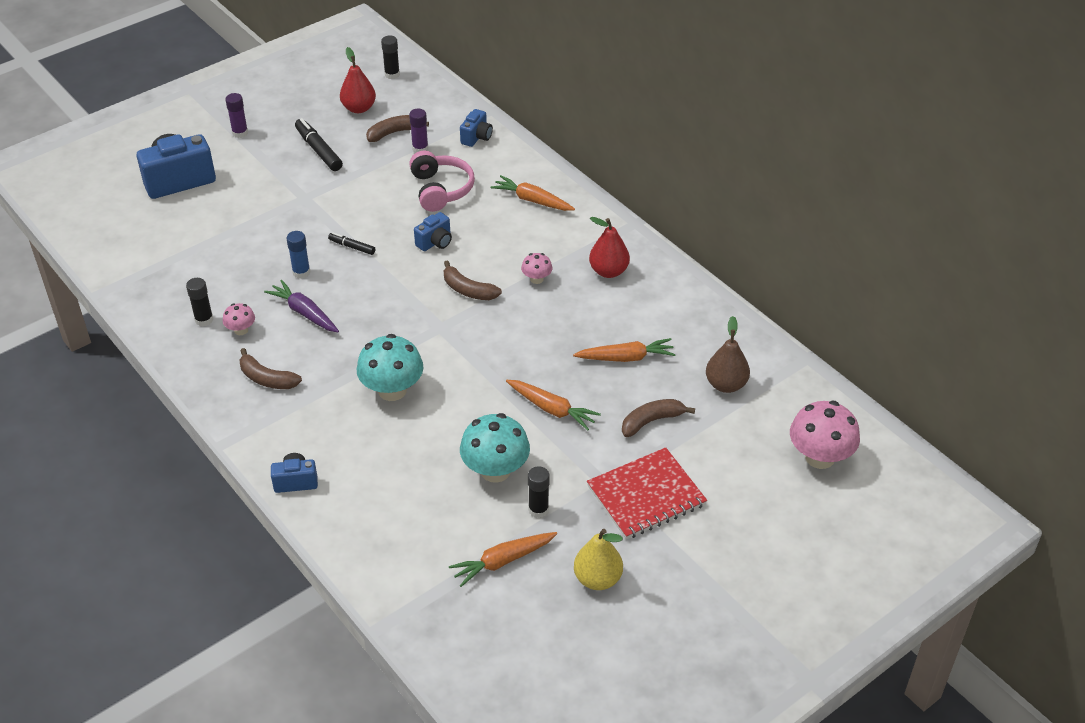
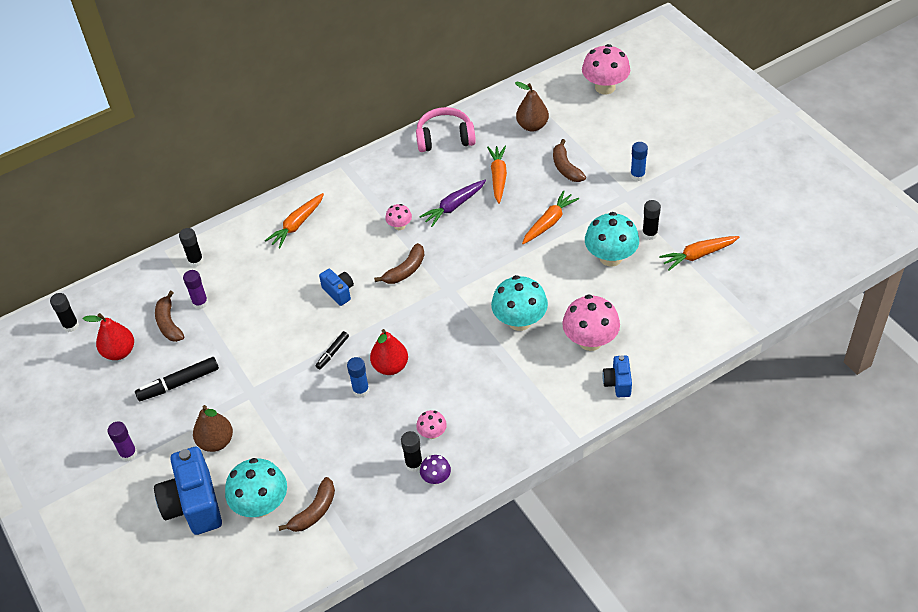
camera: 80 degrees left, 5 degrees up
(172, 221) = (261, 505): none -> turquoise mushroom
(184, 337) = (436, 478): none -> purple mushroom
(247, 183) = (216, 442): none -> brown pear
(267, 379) = (497, 409): brown banana -> brown banana (314, 511)
(304, 313) = (416, 386): purple carrot -> purple carrot (454, 206)
(360, 454) = (590, 341): none -> pink mushroom
(441, 190) = (266, 288): pink headphones -> pink headphones (445, 138)
(476, 137) = (196, 261): blue camera -> black glue stick
(502, 561) = (698, 255): orange carrot -> orange carrot turned 90 degrees clockwise
(597, 579) = (712, 205): yellow pear -> none
(608, 271) = (398, 181): red pear -> red pear (390, 366)
(646, 496) = (637, 175): red notebook -> blue glue stick

